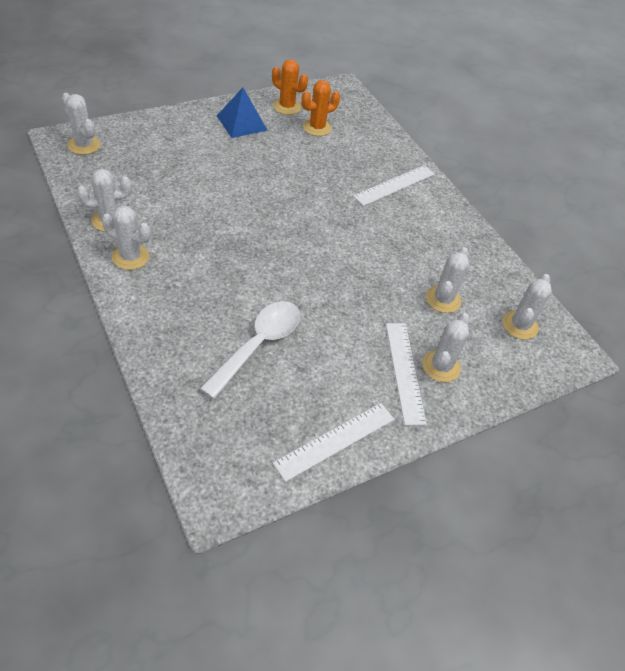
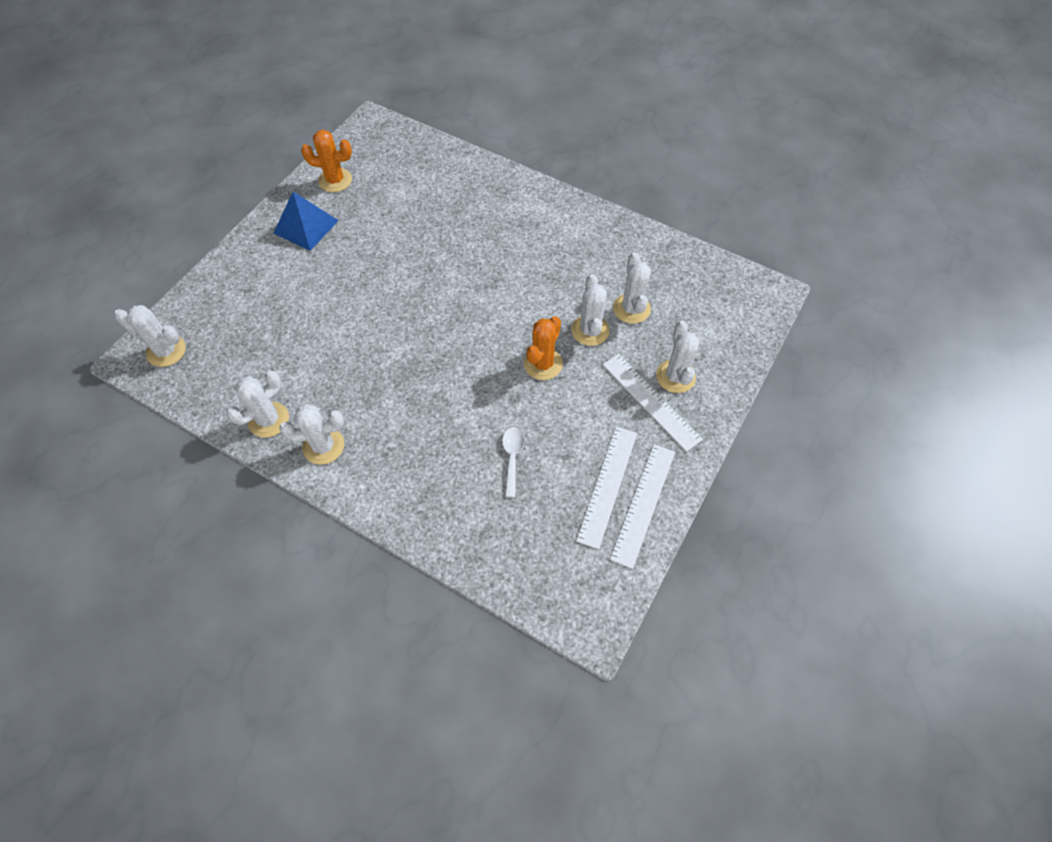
camera: 25 degrees left, 10 degrees up
(258, 344) = (512, 458): white spoon -> white spoon, size x0.52
(317, 127) = (384, 188): orange cactus -> orange cactus (543, 364)
(394, 185) = (504, 212): white ruler -> white ruler (607, 485)
(519, 325) = (709, 294): white cactus -> white cactus (590, 330)

